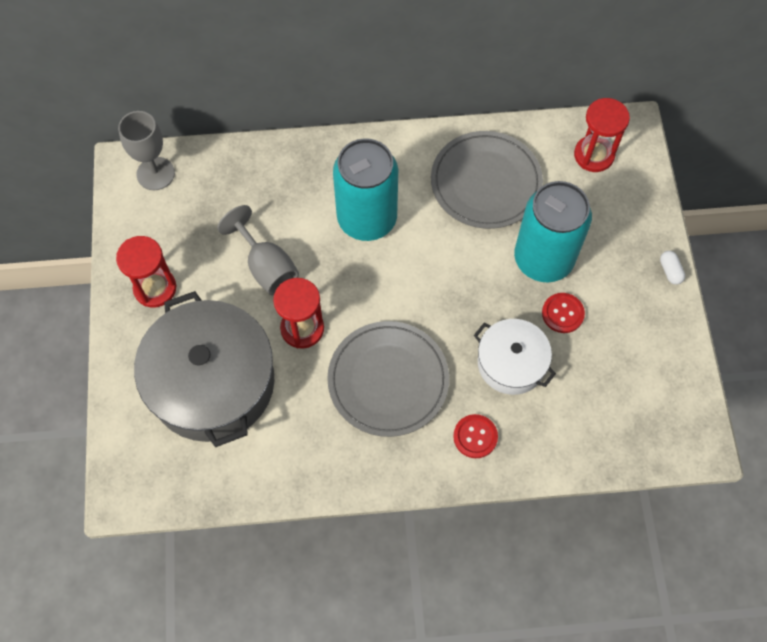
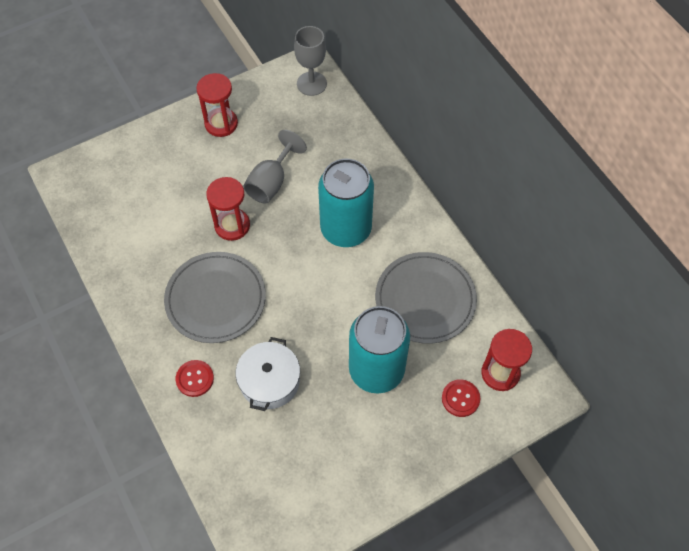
camera: 65 degrees right, 5 degrees down
(212, 382) = (164, 189): grey pot -> none
(562, 313) = (333, 404): red button -> red button (460, 398)
(670, 271) = (418, 478): white capsule -> none

